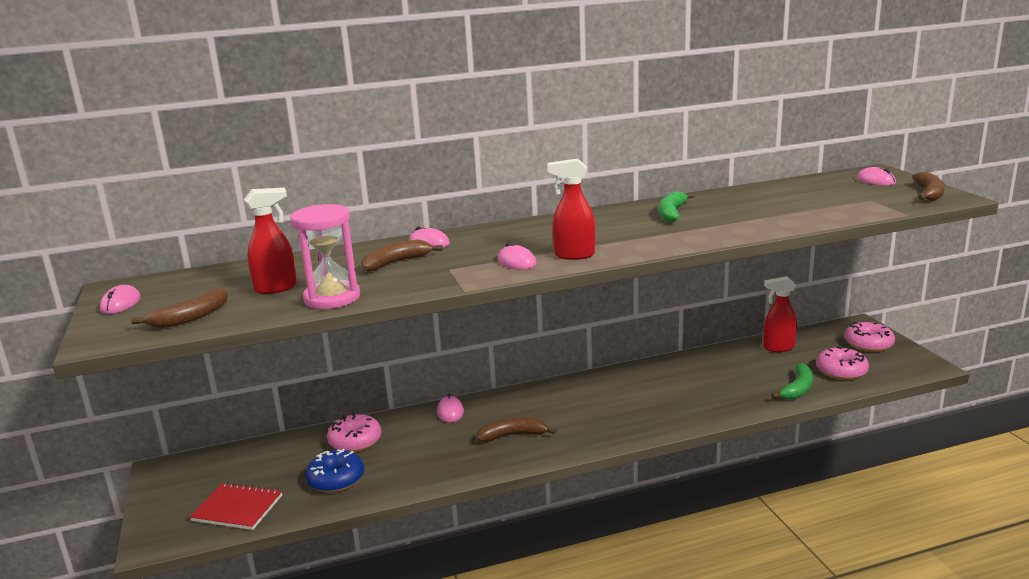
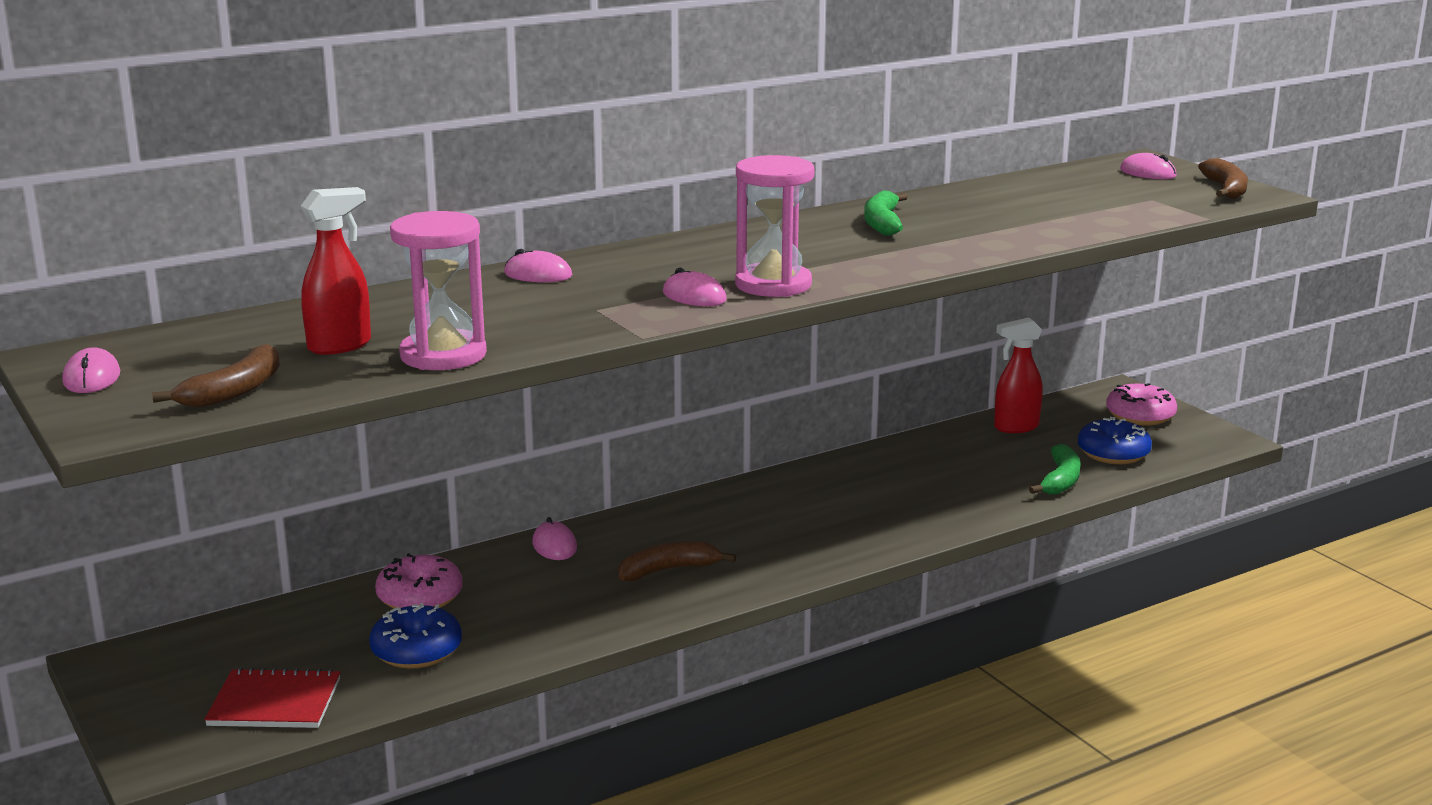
camera: 15 degrees left, 0 degrees up
(396, 262) = (506, 303): brown banana -> none
(573, 255) = (773, 285): red spray bottle -> pink hourglass
(841, 371) = (1113, 453): pink donut -> blue donut

